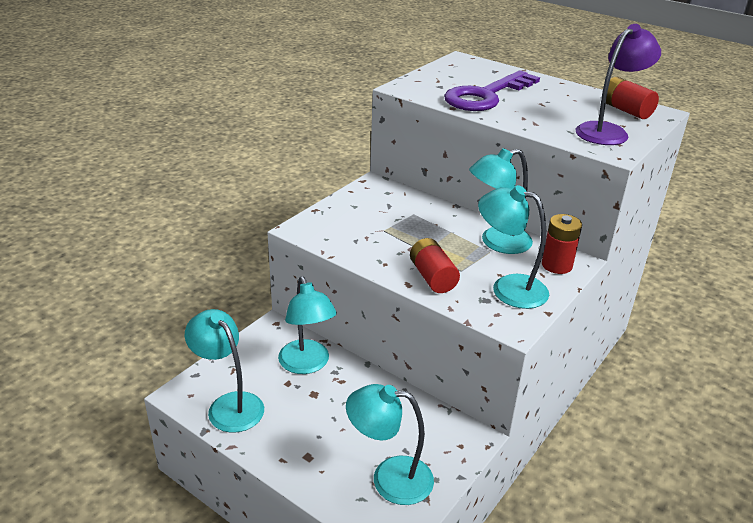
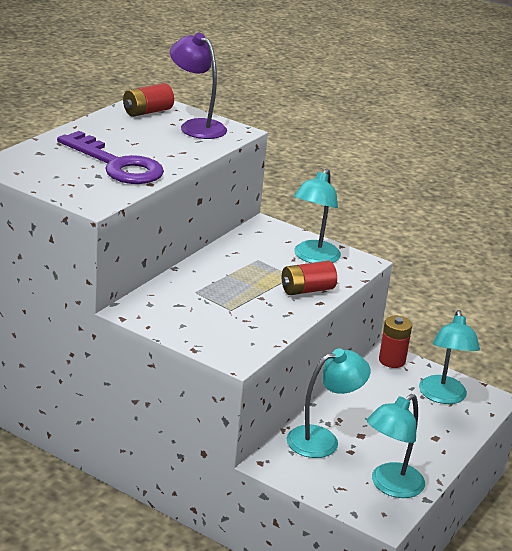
camera: 95 degrees left, 5 degrees down
(496, 242) = (242, 255): turquoise lamp -> none
(556, 265) = (273, 233): red battery -> red battery (392, 360)

